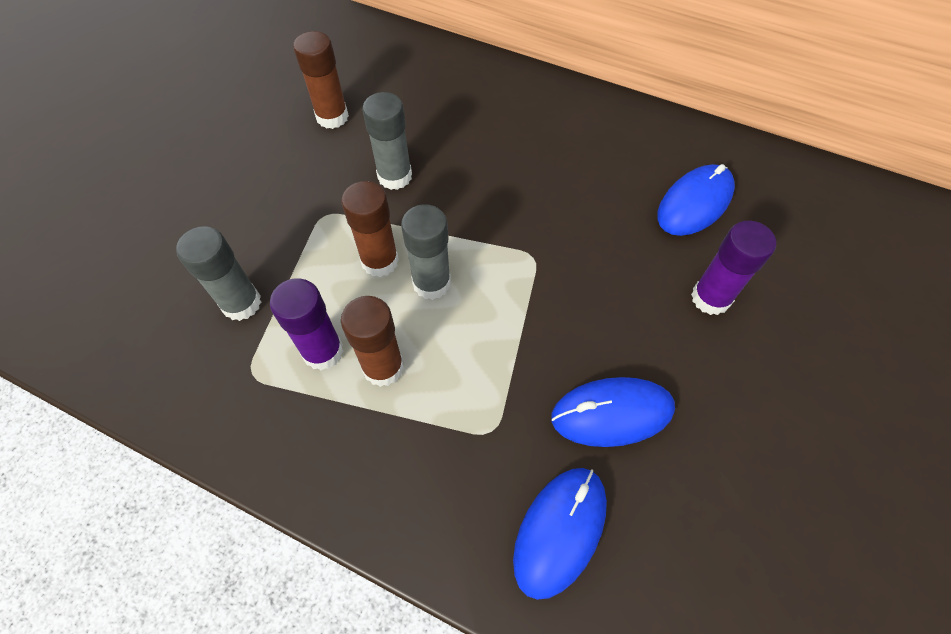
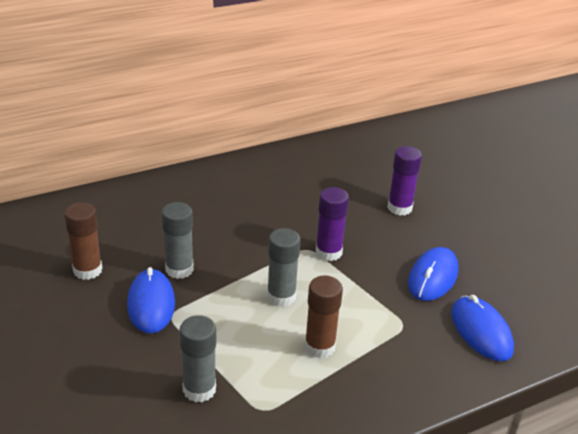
camera: 55 degrees left, 25 degrees down
(323, 351) = (280, 367): purple glue stick -> purple glue stick (328, 252)
(380, 261) = (239, 309): brown glue stick -> none
(694, 203) = (337, 178): blue mouse -> blue mouse (151, 304)

